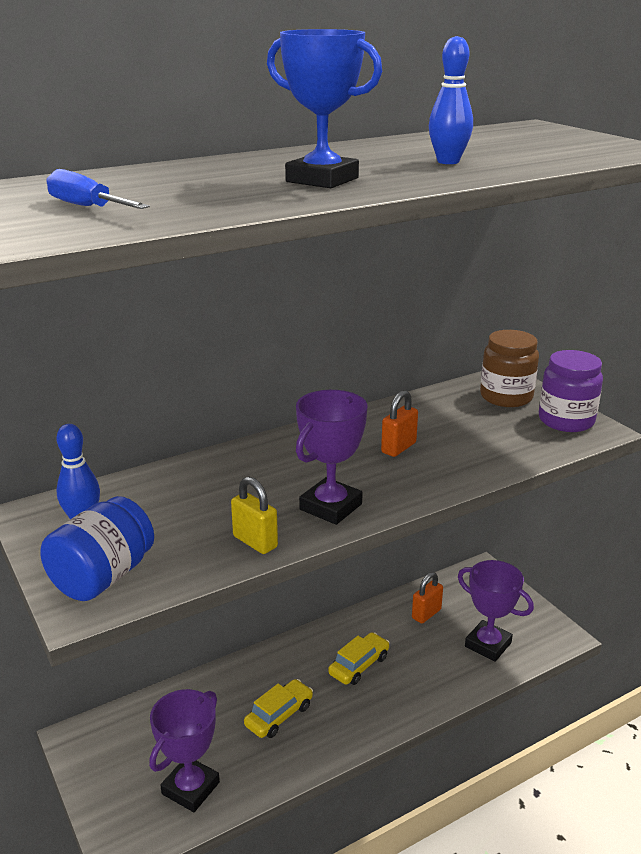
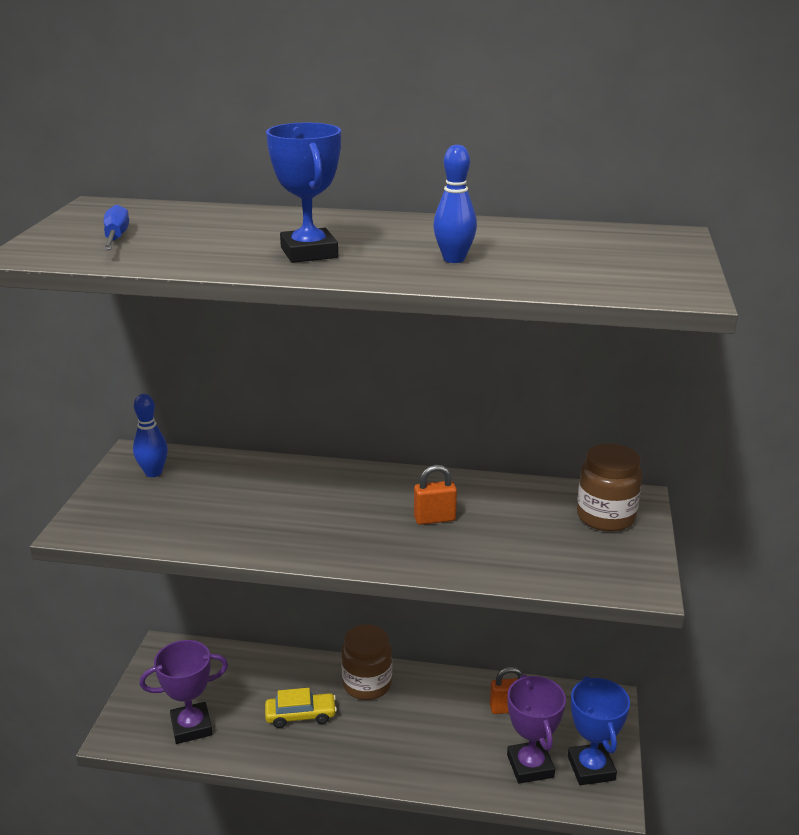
camera: 40 degrees right, 0 degrees up
(103, 577) = (112, 516): blue jar -> none
(255, 542) = (226, 539): yellow padlock -> none
(304, 657) = (367, 684): none -> brown jar
(330, 507) = (311, 540): purple trophy -> none
(359, 665) = (401, 716): yellow car -> none
(525, 622) = (591, 768): none -> blue trophy
(566, 420) = (626, 563): purple jar -> none

